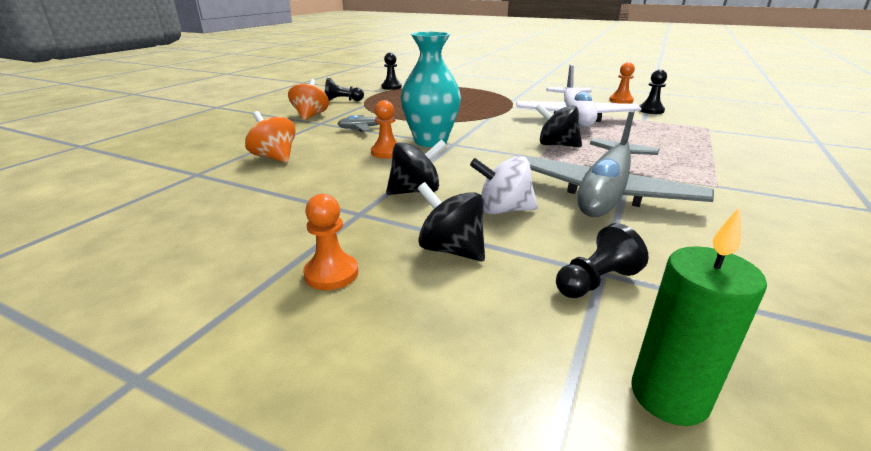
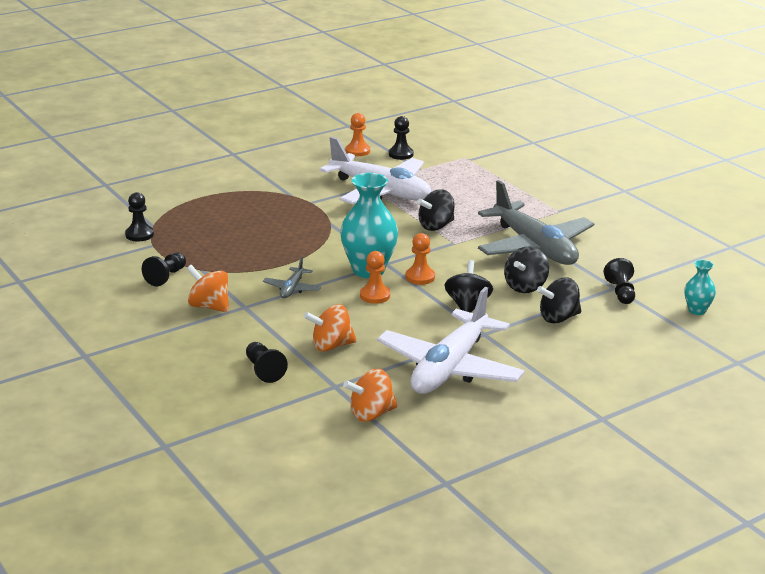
camera: 60 degrees left, 0 degrees up
(138, 199) = (371, 414): none -> orange spinning top
(216, 147) = (264, 370): none -> black pawn
(261, 214) = (450, 368): none -> white plane
(331, 274) = (553, 358): orange pawn -> orange pawn (420, 277)
(503, 210) = (525, 287): white spinning top -> black spinning top
(669, 396) = (697, 310): green candle -> turquoise vase

